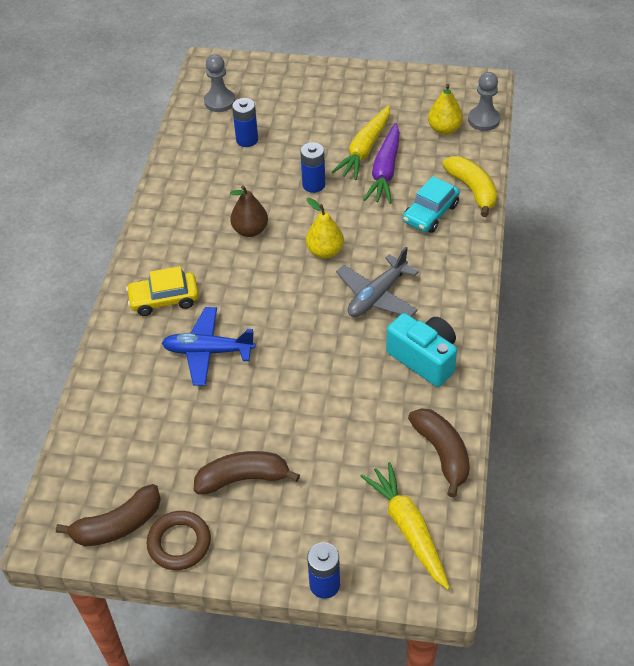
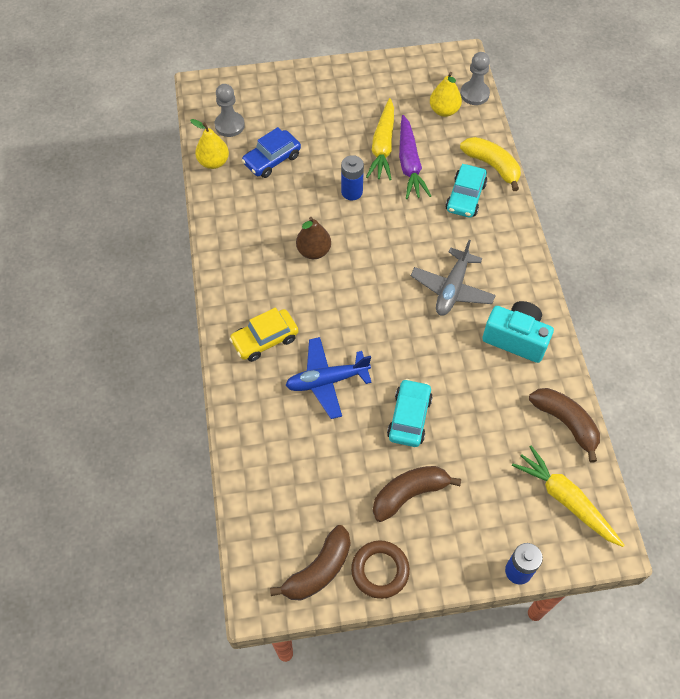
camera: 20 degrees left, 10 degrees up
(247, 140) = (272, 159): blue battery -> blue car
(276, 406) = (409, 417): none -> turquoise car
(325, 251) = (389, 256): yellow pear -> yellow pear (213, 162)

